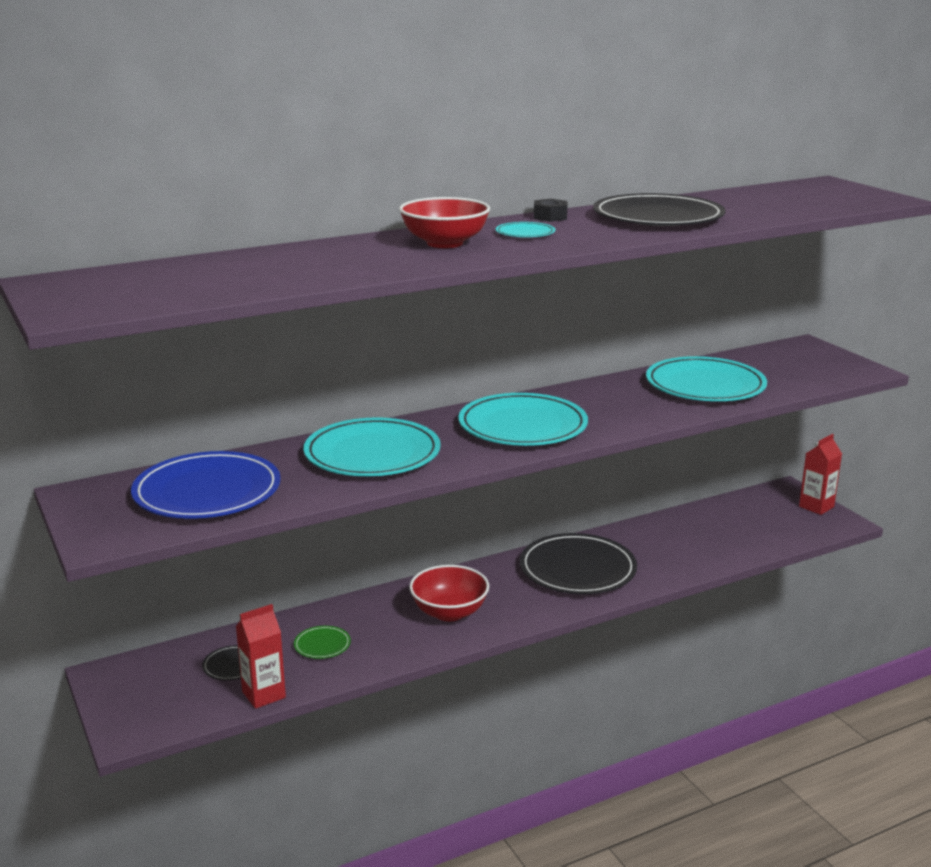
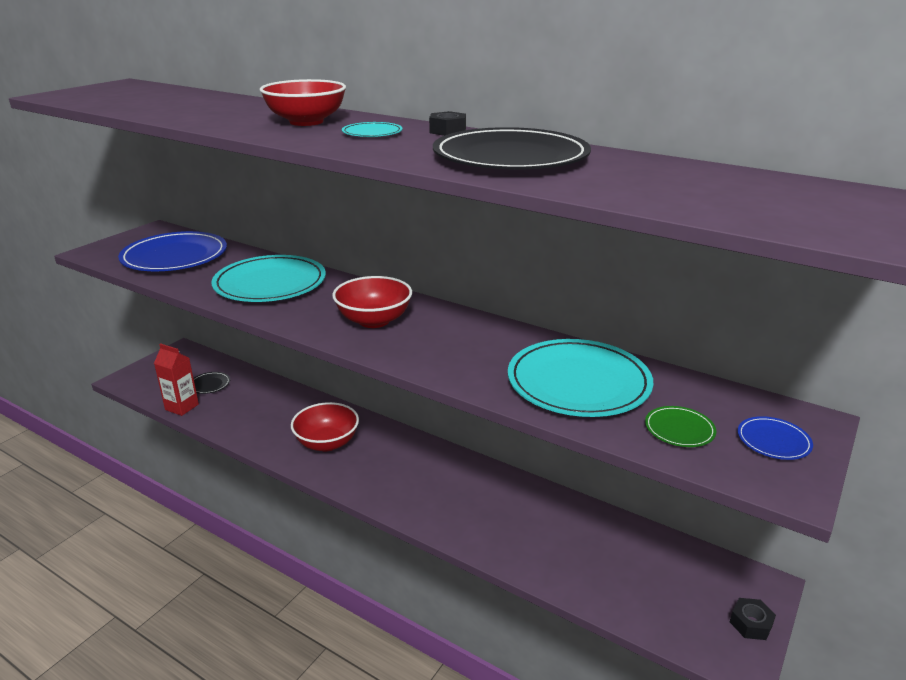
camera: 60 degrees right, 5 degrees up
(322, 645) = (251, 406): green plate -> green plate (679, 429)
(522, 426) = (374, 320): turquoise plate -> red bowl
(577, 569) = (444, 485): black plate -> none
(816, 507) = (750, 624): red carton -> black nut
(819, 359) = (773, 441): none -> blue plate

